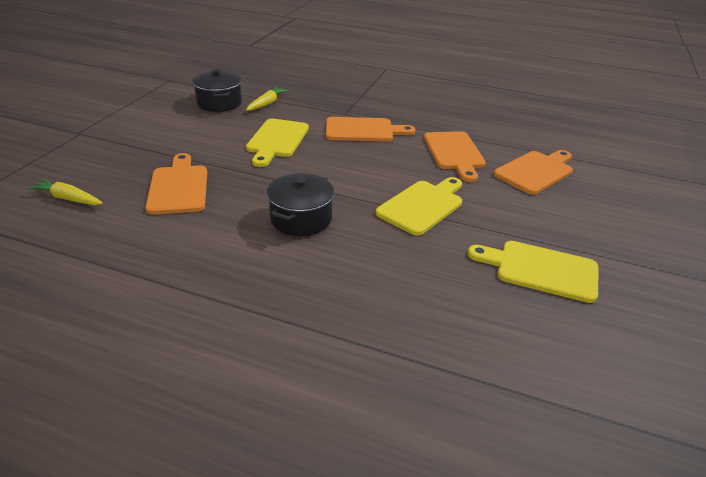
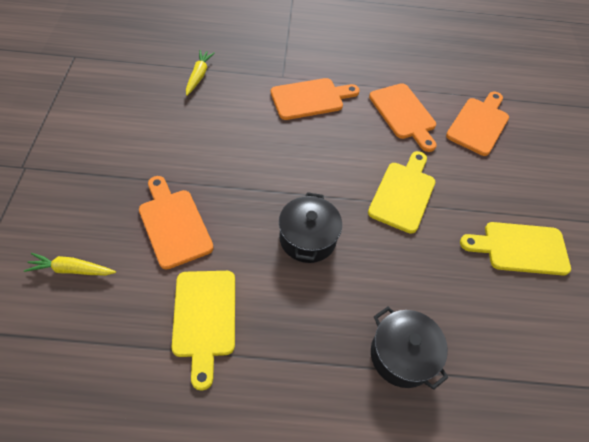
camera: 20 degrees left, 20 degrees up
(219, 103) = (149, 85): black pot -> black pot (402, 355)
(277, 140) = (235, 132): yellow cutting board -> yellow cutting board (204, 318)

